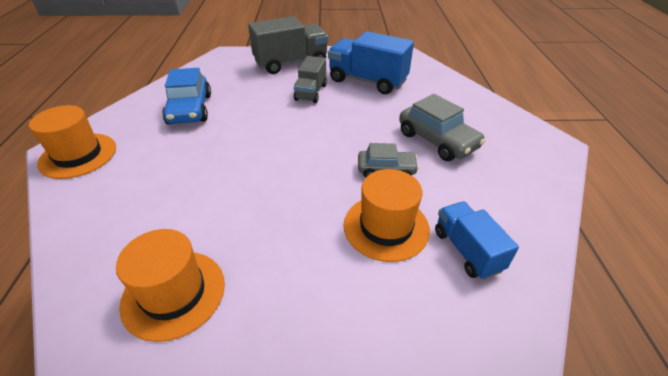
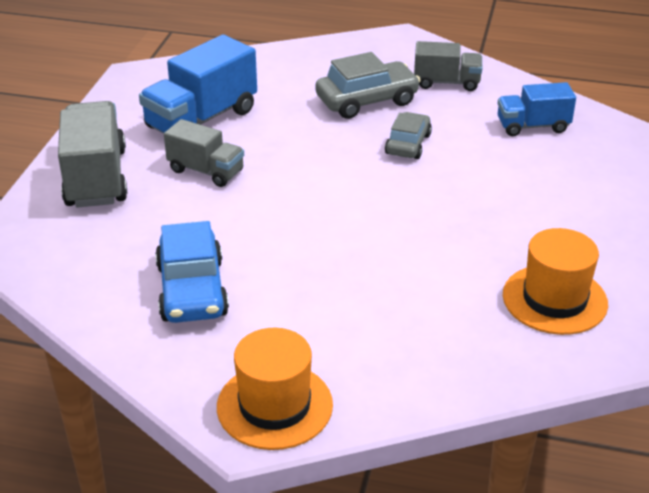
camera: 75 degrees left, 5 degrees down
(190, 109) = (192, 290): blue car -> blue car turned 75 degrees clockwise
(386, 227) = (494, 161): orange hat -> none
(502, 180) = (446, 82): none -> grey truck

